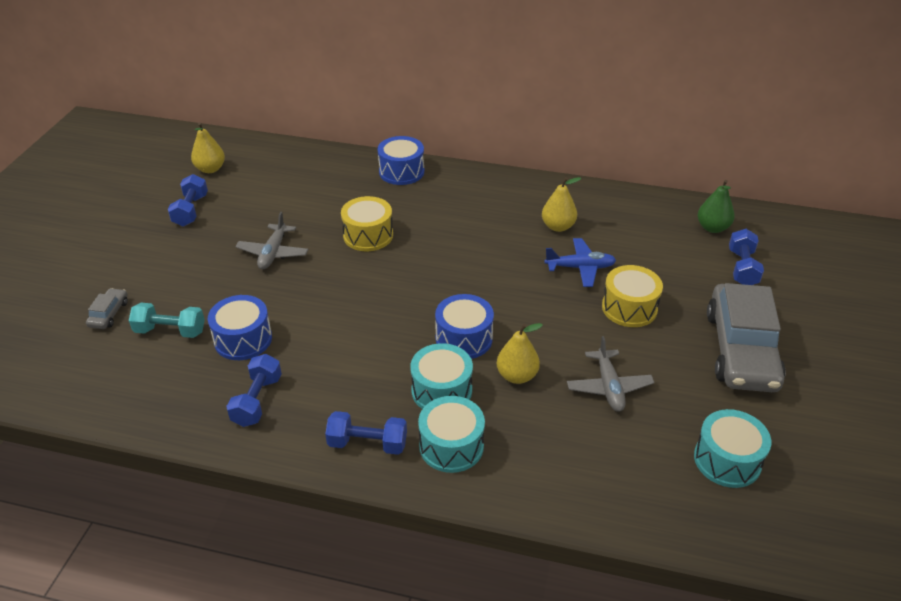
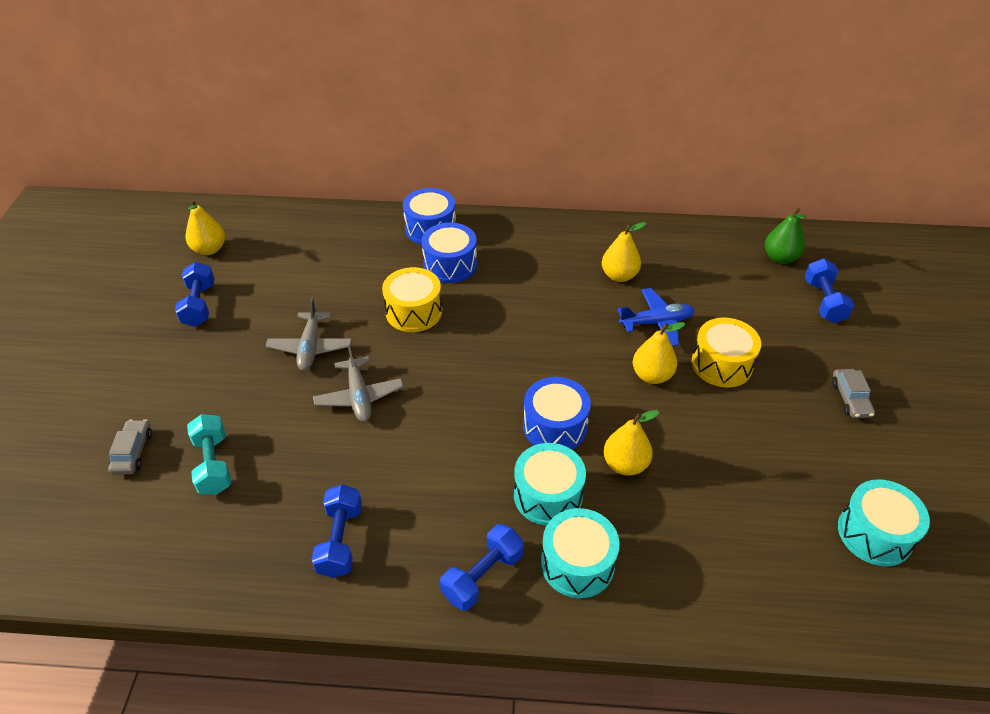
camera: 10 degrees left, 5 degrees up
(170, 331) = (213, 464): turquoise dumbbell -> turquoise dumbbell turned 75 degrees clockwise
(243, 339) = (303, 463): blue drum -> blue drum (450, 265)
(367, 443) = (482, 576): blue dumbbell -> blue dumbbell turned 45 degrees counterclockwise
(562, 309) = (652, 375): none -> yellow pear
(608, 387) = (727, 463): grey plane -> grey plane (359, 396)
(741, 350) = (850, 398): grey car -> grey car, size x0.41

